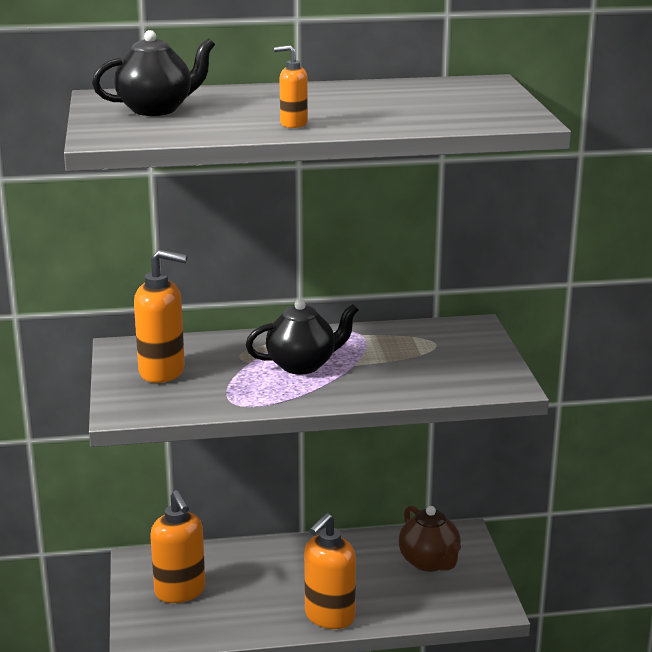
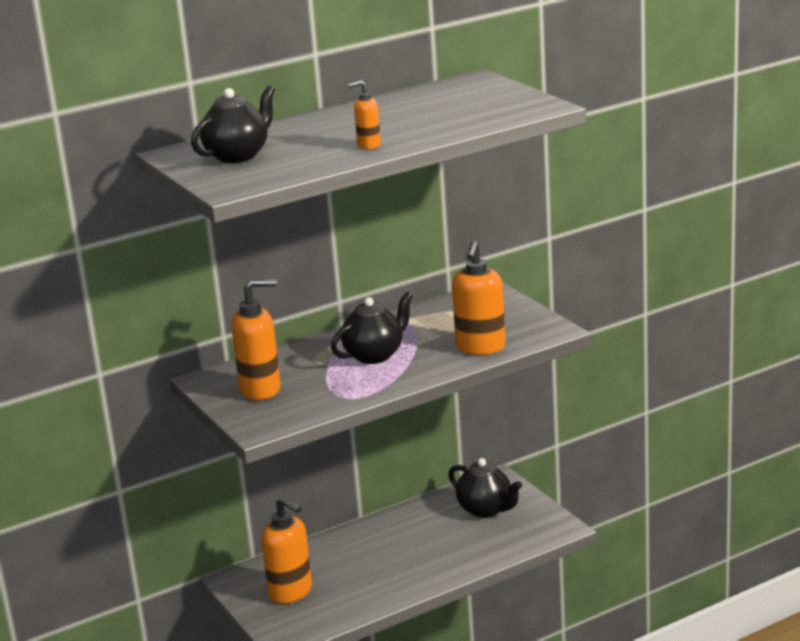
camera: 20 degrees left, 0 degrees up
(329, 617) = (433, 573): orange soap dispenser -> orange soap dispenser (480, 348)
(429, 562) = (485, 510): brown teapot -> black teapot

